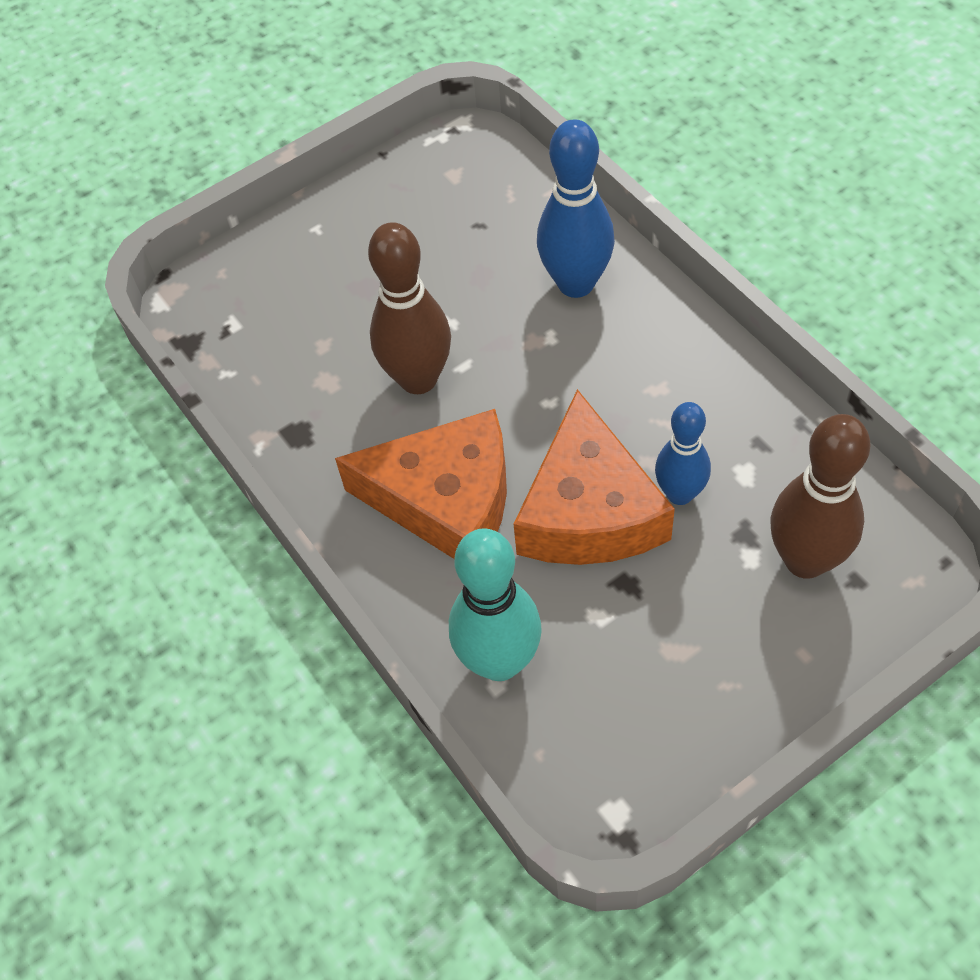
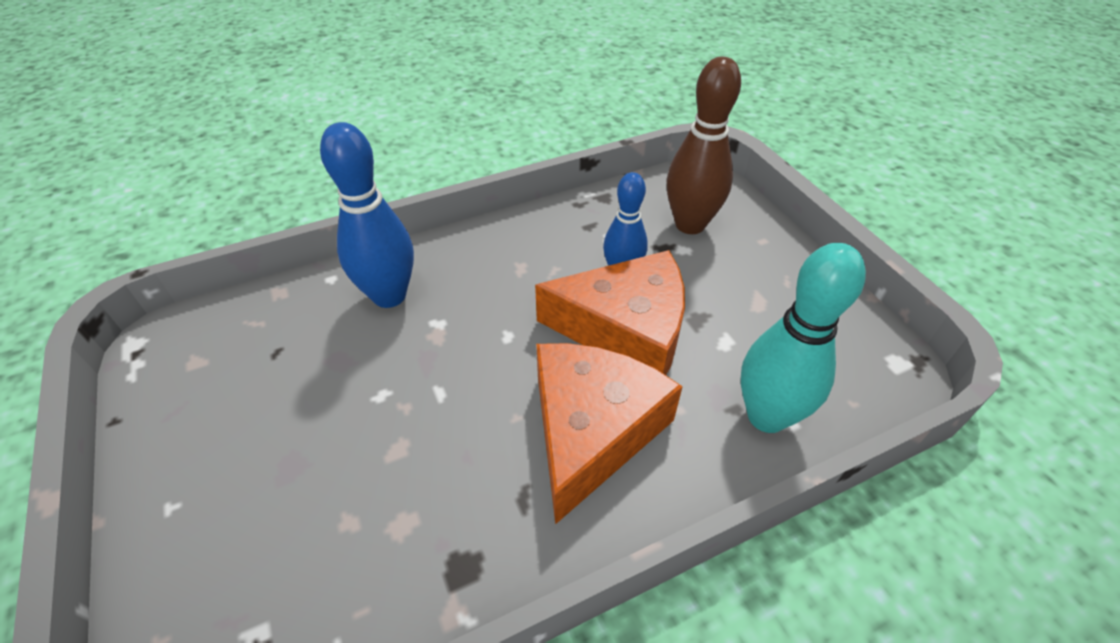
camera: 85 degrees left, 10 degrees down
(418, 379) = (439, 432): brown bowling pin -> none

